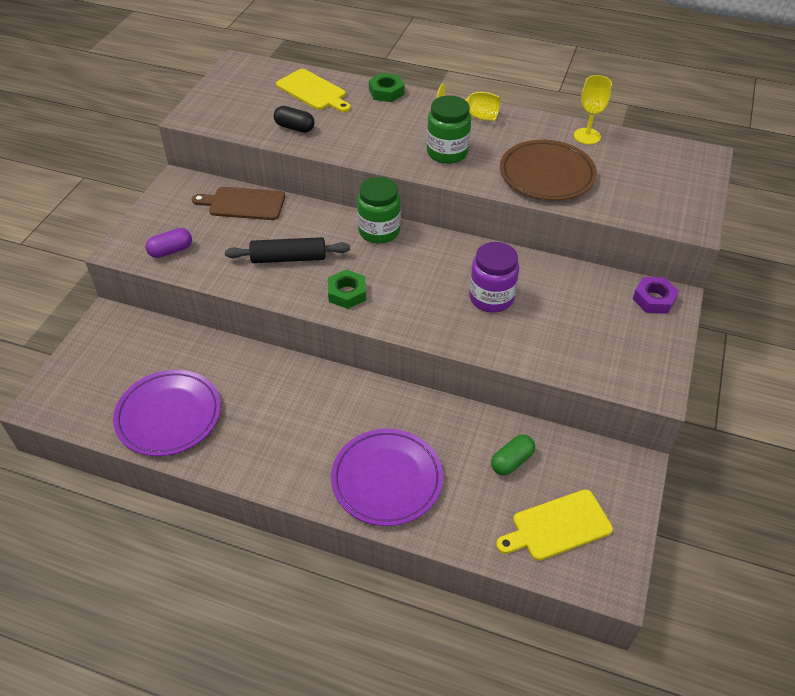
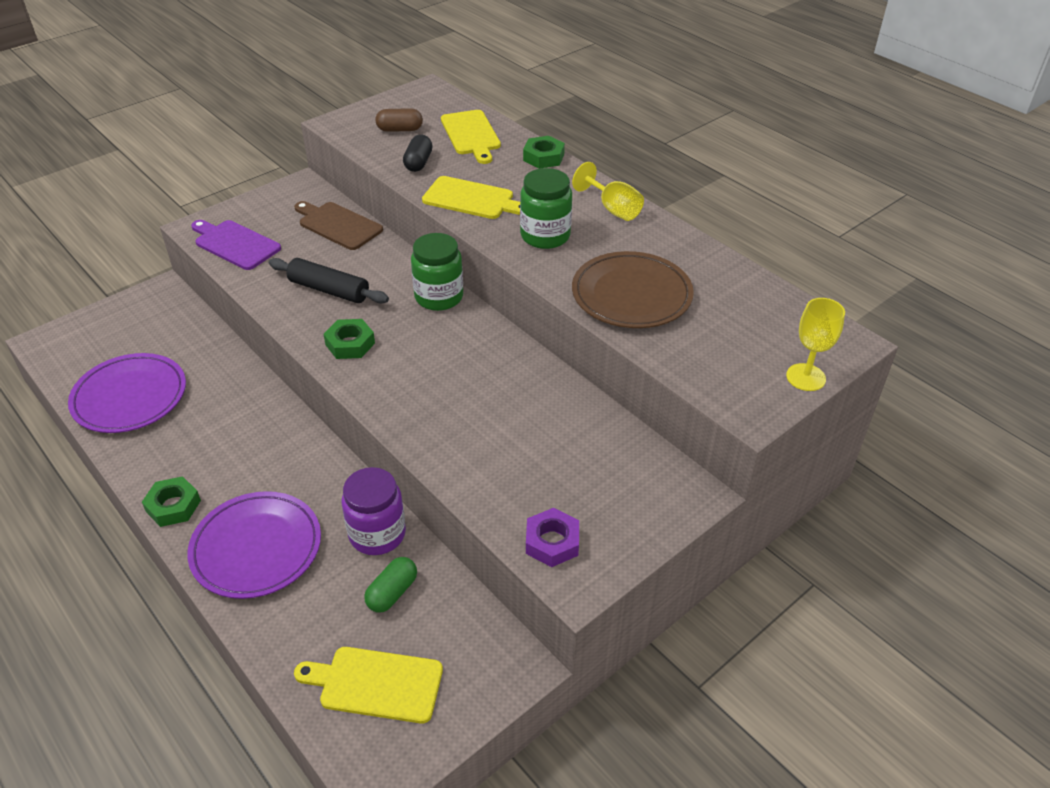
camera: 30 degrees right, 5 degrees down
(171, 251) = (235, 244): purple capsule -> purple cutting board
(251, 105) = (400, 129): none -> brown capsule
(292, 481) = (173, 506): none -> green nut
(294, 127) = (418, 163): black capsule -> black capsule turned 45 degrees clockwise
(365, 143) = (472, 199): none -> yellow cutting board
(491, 298) = (487, 407): purple jar -> purple jar (377, 534)
(512, 461) = (392, 592): green capsule -> green capsule turned 45 degrees counterclockwise
(587, 136) = (721, 271): yellow goblet -> yellow goblet (805, 377)
(654, 299) = (670, 485): purple nut -> purple nut (552, 542)

